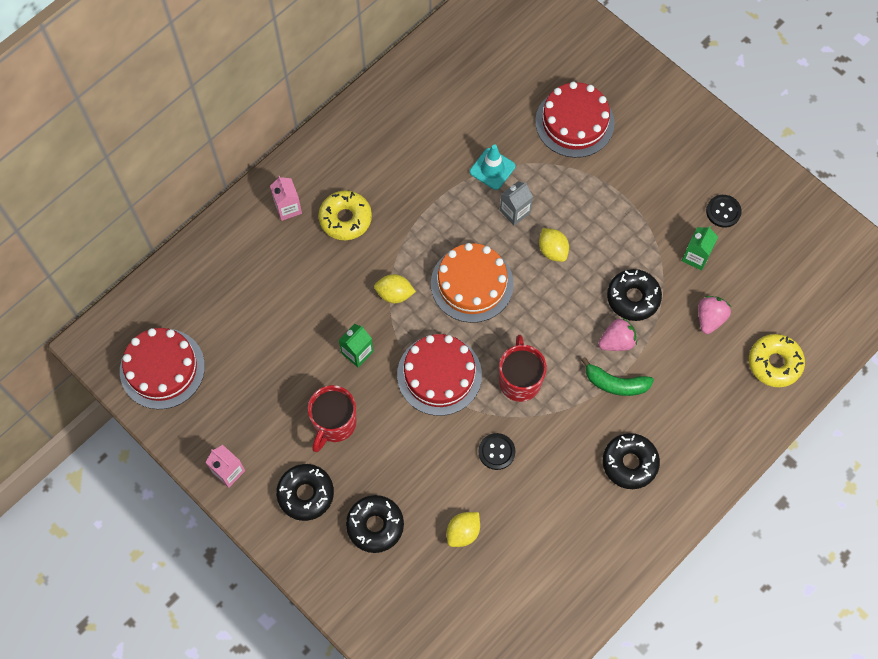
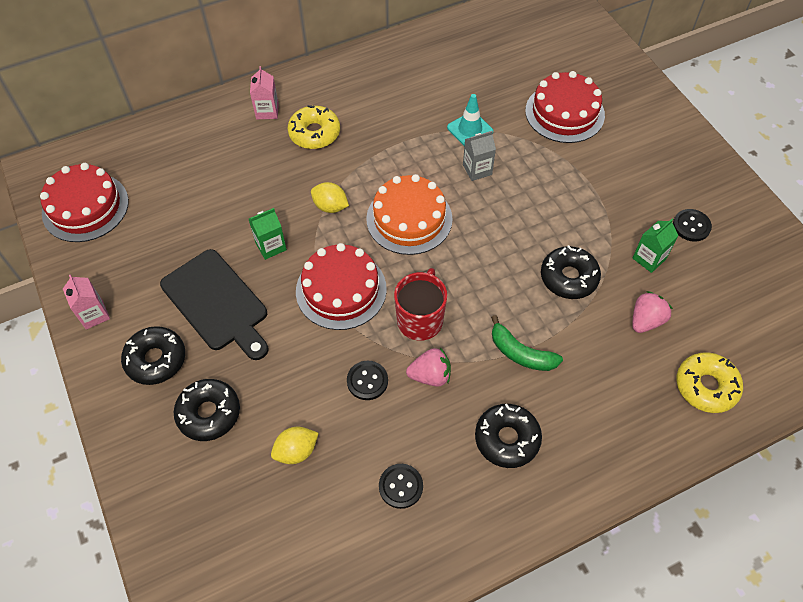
camera: 20 degrees right, 10 degrees down
(334, 424) = (217, 303): red mug -> black cutting board
(552, 250) = (501, 212): yellow lemon -> none
(559, 532) = (400, 486): none -> black button
(617, 341) = (537, 313): pink strawberry -> pink strawberry (430, 375)

